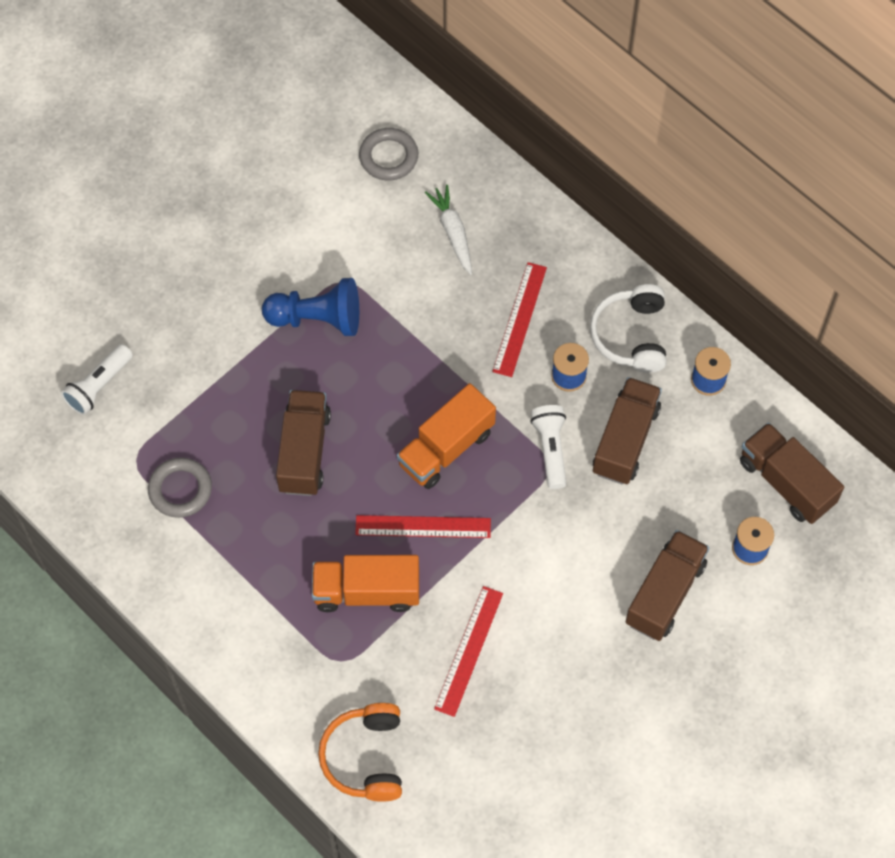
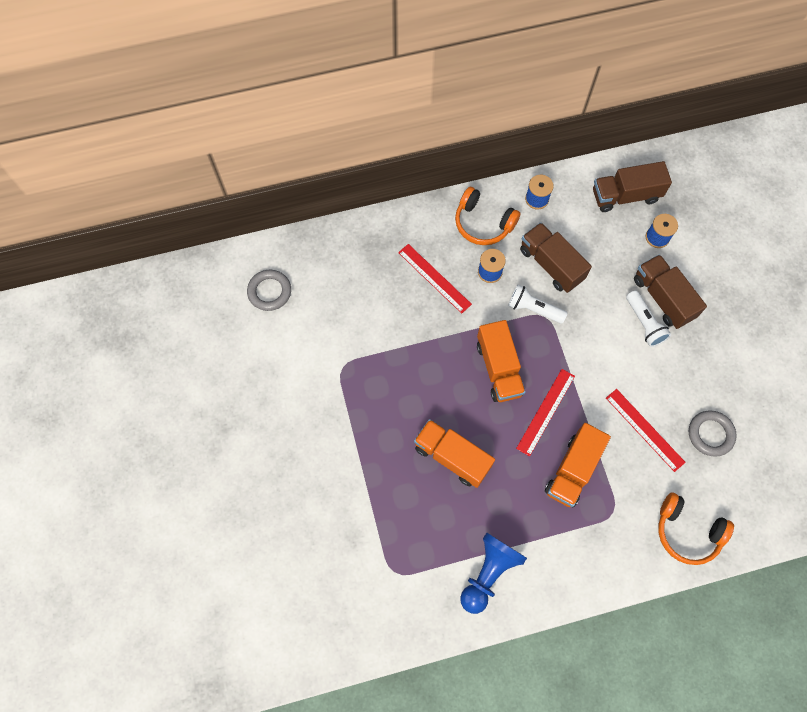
camera: 60 degrees left, 5 degrees up
(99, 386) = (323, 569): white flashlight -> white flashlight (644, 323)
(180, 490) = (434, 553): grey ring -> grey ring (710, 434)
(304, 452) = (452, 457): brown truck -> orange truck
(317, 319) = (360, 398): blue pawn -> blue pawn (488, 573)
(453, 232) = (349, 283): white carrot -> none
(631, 335) = (483, 223): white headphones -> orange headphones

